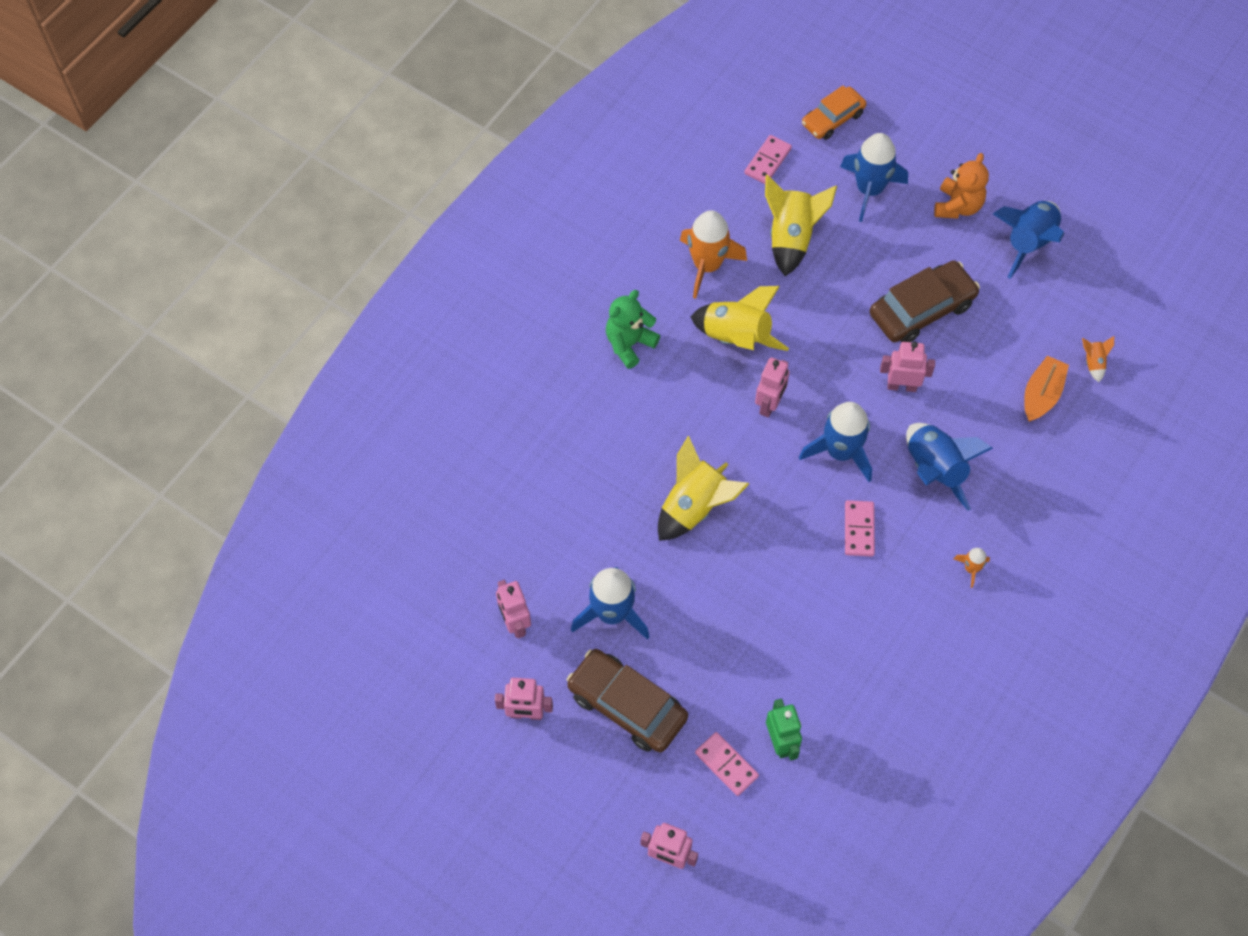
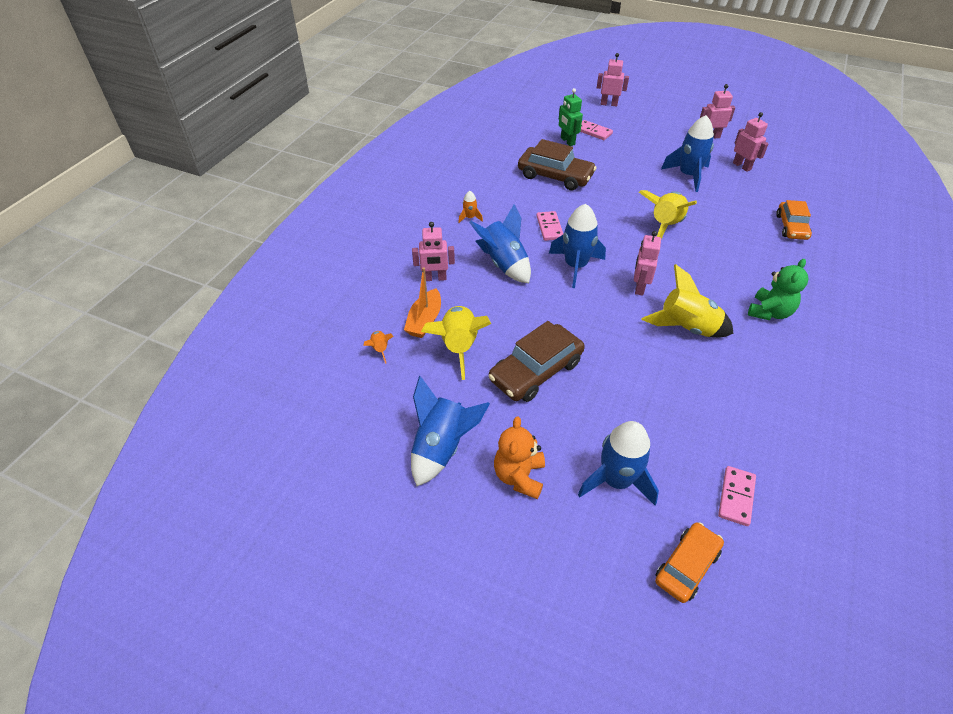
camera: 170 degrees right, 15 degrees down
(519, 476) = (791, 227): none -> orange car
(627, 705) = (658, 145): brown car -> brown car (555, 176)
(707, 265) = (741, 381): orange rocket -> none
(791, 238) = (676, 417): yellow rocket -> yellow rocket (458, 346)
(901, 386) = (540, 312): pink robot -> pink robot (435, 278)

